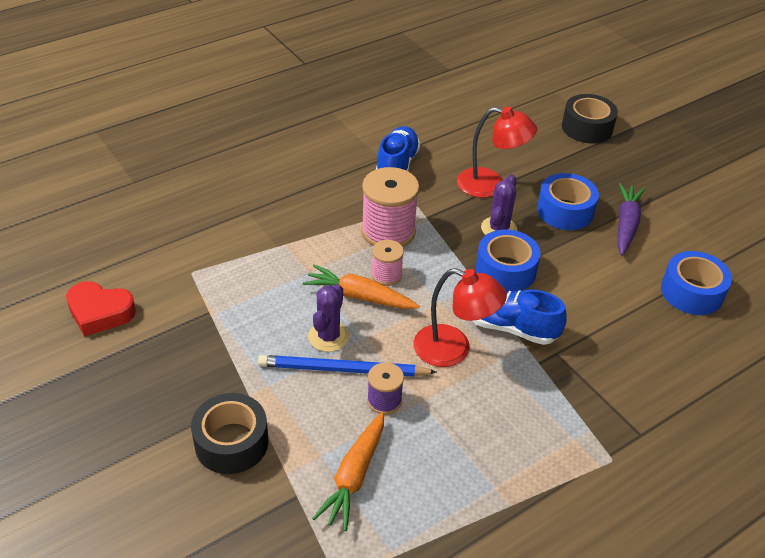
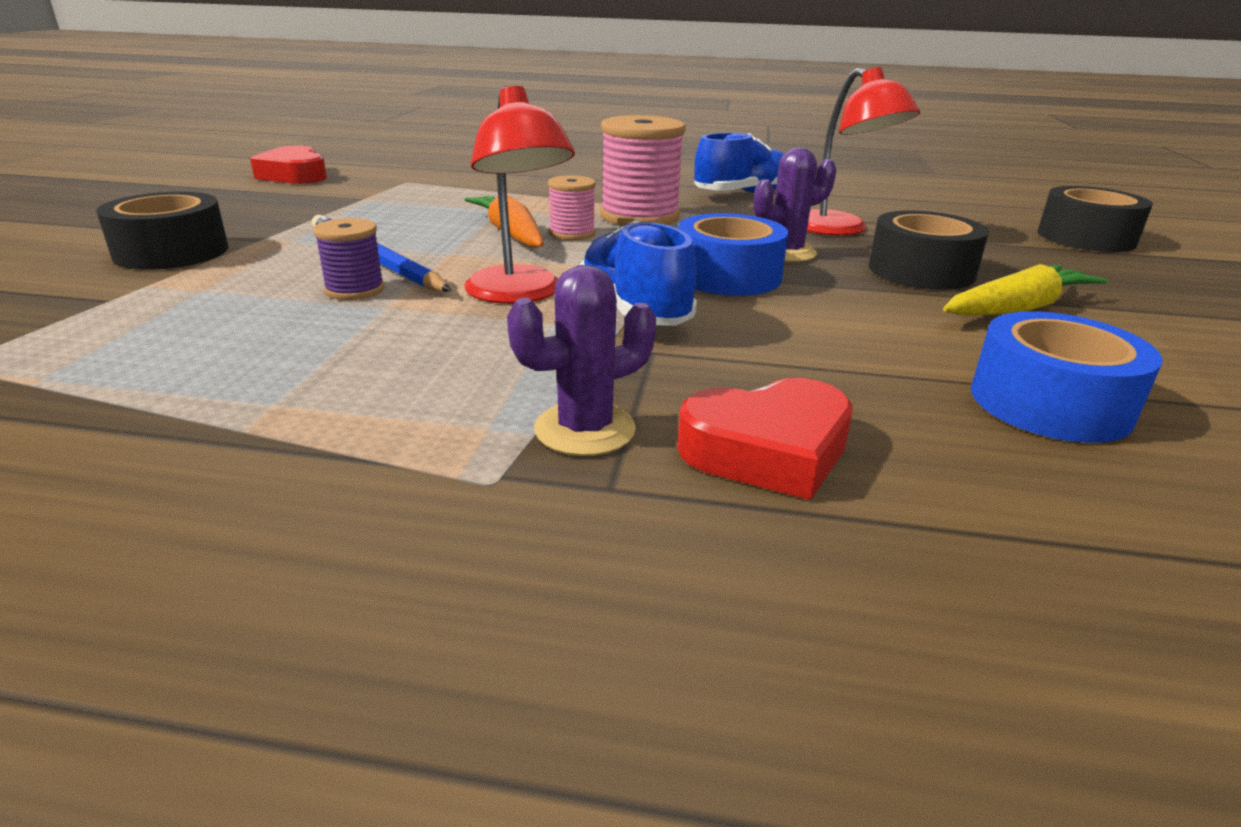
camera: 45 degrees right, 15 degrees down
(328, 336) = (417, 240): purple cactus -> purple cactus (585, 429)
(354, 476) = (183, 315): orange carrot -> none
(565, 211) = (921, 271): blue tape -> black tape
(626, 224) = (1017, 309): purple carrot -> yellow carrot
(655, 382) = (767, 450): none -> red heart

